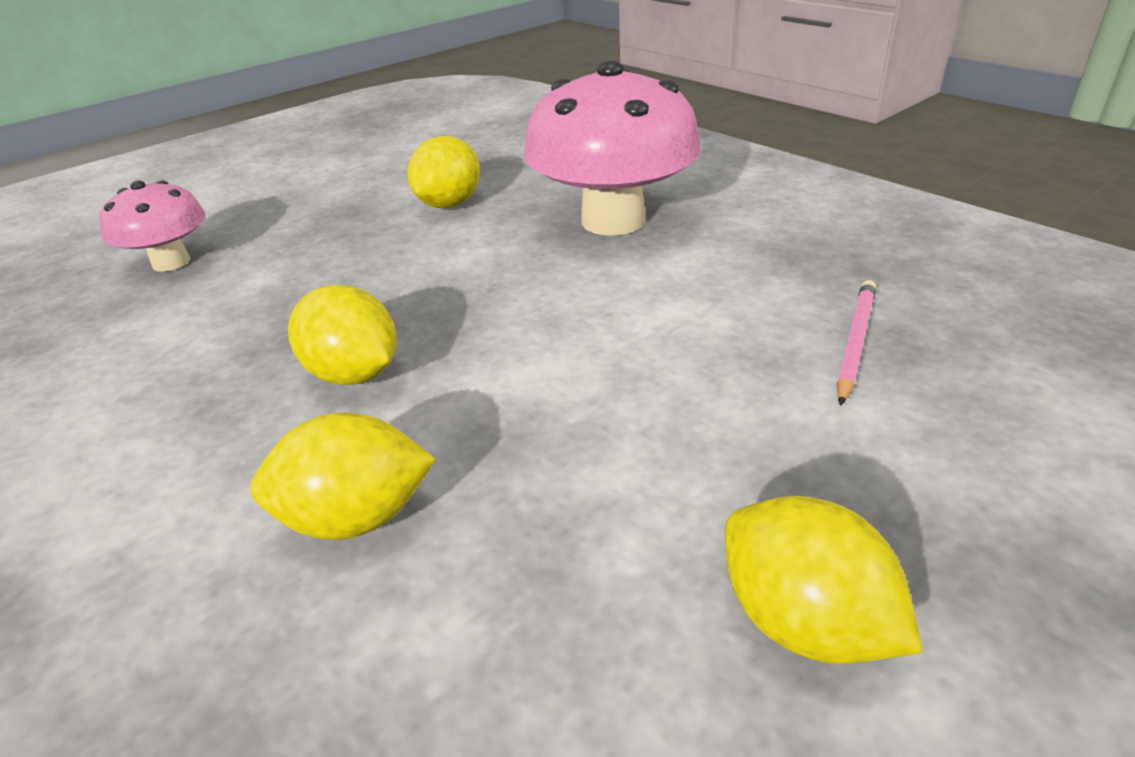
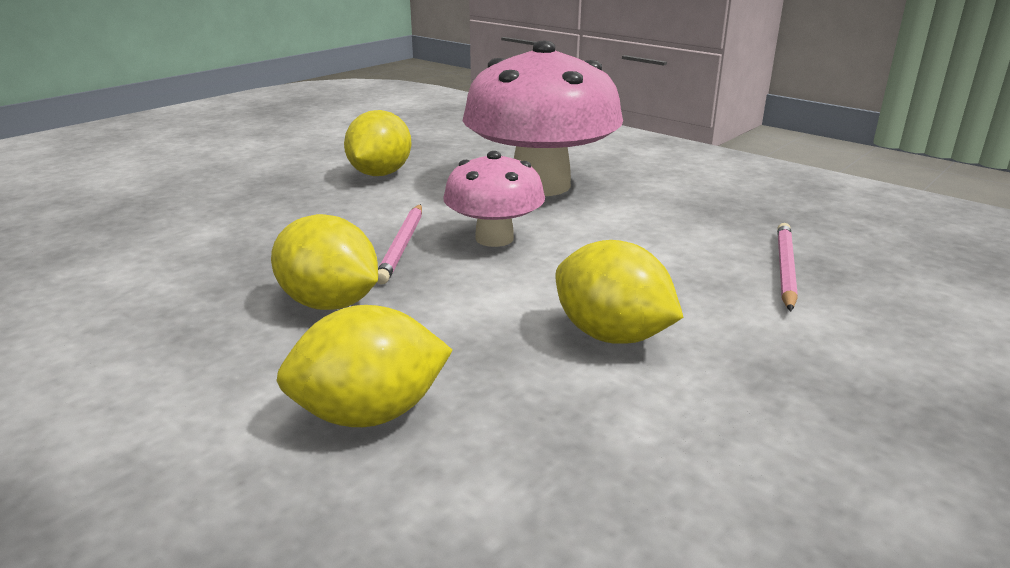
camera: 10 degrees left, 10 degrees down
(171, 262) = (106, 220): pink mushroom -> pink mushroom (494, 238)
(446, 300) = (402, 246): none -> pink pencil
(803, 621) = (812, 467): yellow lemon -> yellow lemon (612, 335)

